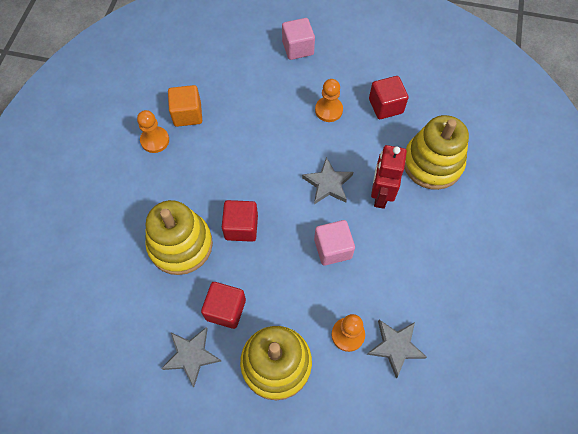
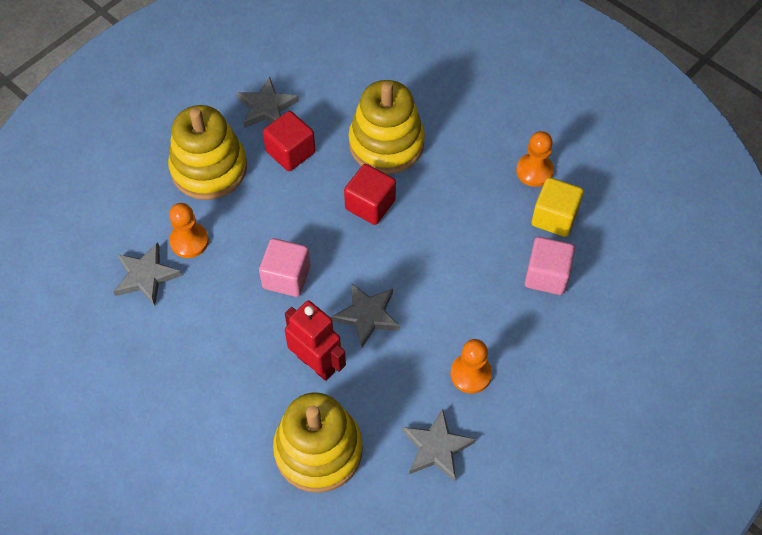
camera: 120 degrees right, 5 degrees down
(187, 114) = (554, 217): orange cube -> yellow cube
(298, 48) = (596, 392): pink cube -> pink cube (546, 275)
(385, 106) = (436, 448): red cube -> grey star

